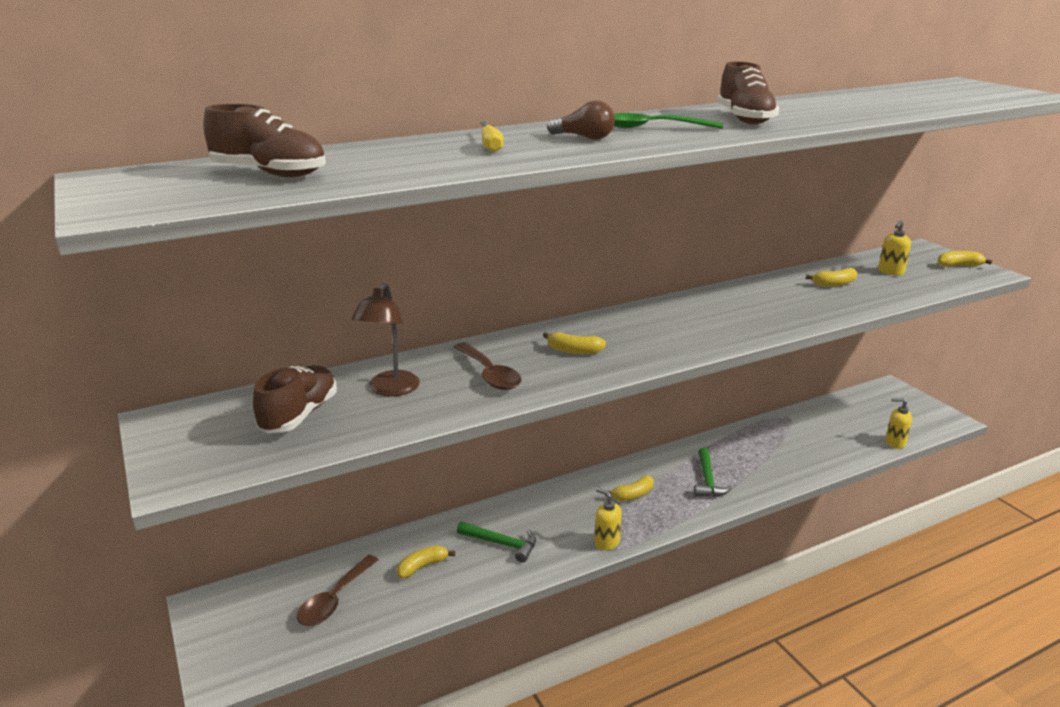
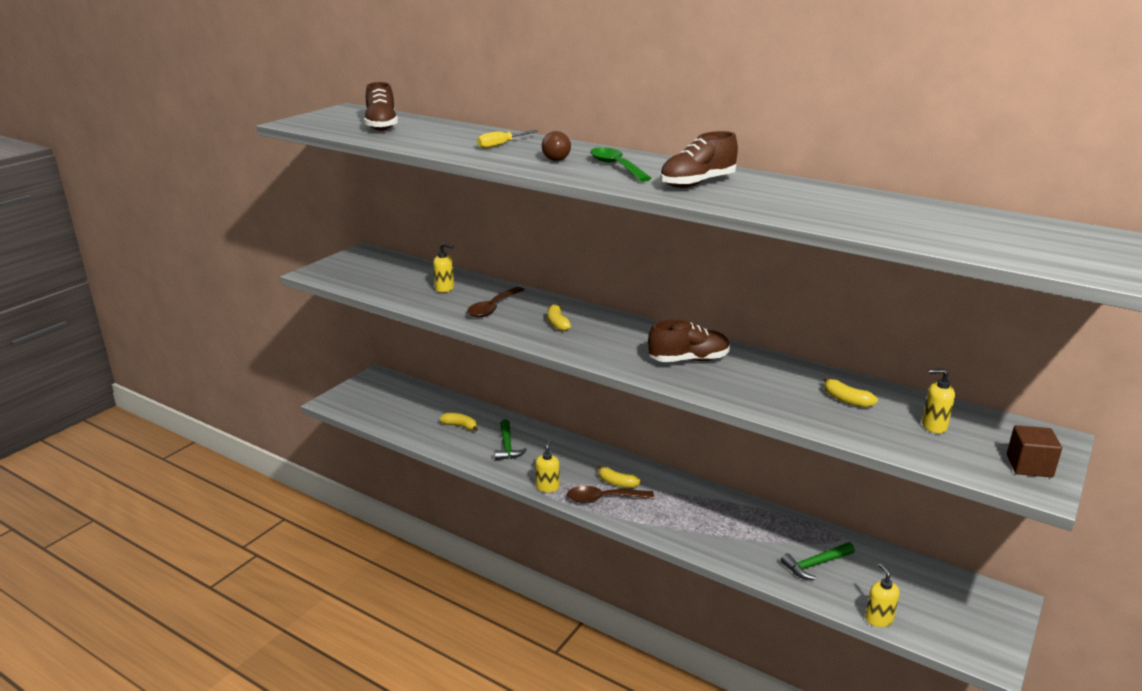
camera: 60 degrees right, 0 degrees up
(299, 415) = (395, 277): brown shoe -> brown shoe (688, 360)
(334, 599) = (409, 409): brown spoon -> brown spoon (603, 499)
(390, 390) = (445, 288): brown lamp -> yellow soap dispenser
(708, 480) = (676, 514): green hammer -> green hammer (815, 564)
(959, 266) = (1029, 466): yellow banana -> brown cube

